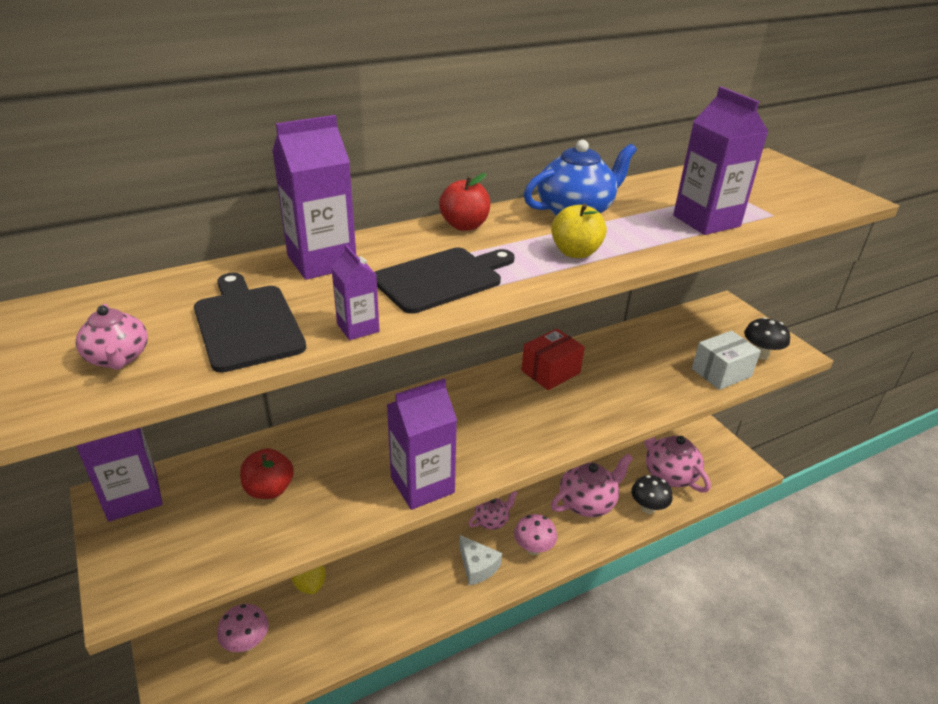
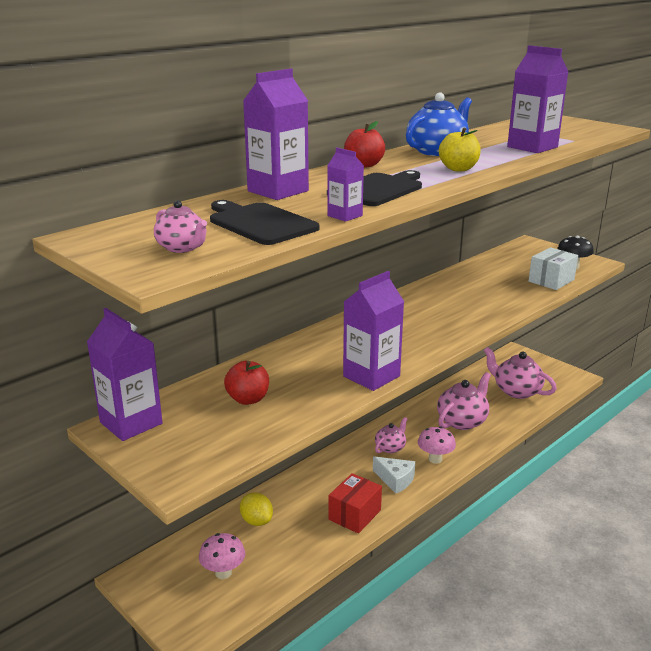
camera: 15 degrees left, 10 degrees down
(550, 372) = (424, 298): red box -> red box (354, 515)
(648, 508) = (511, 416): black mushroom -> none

